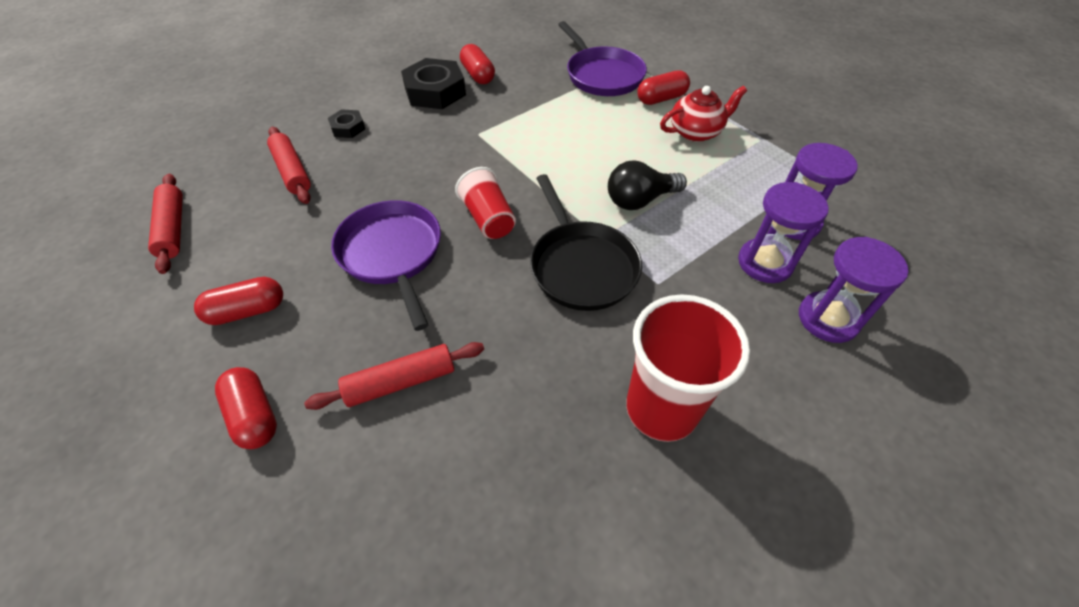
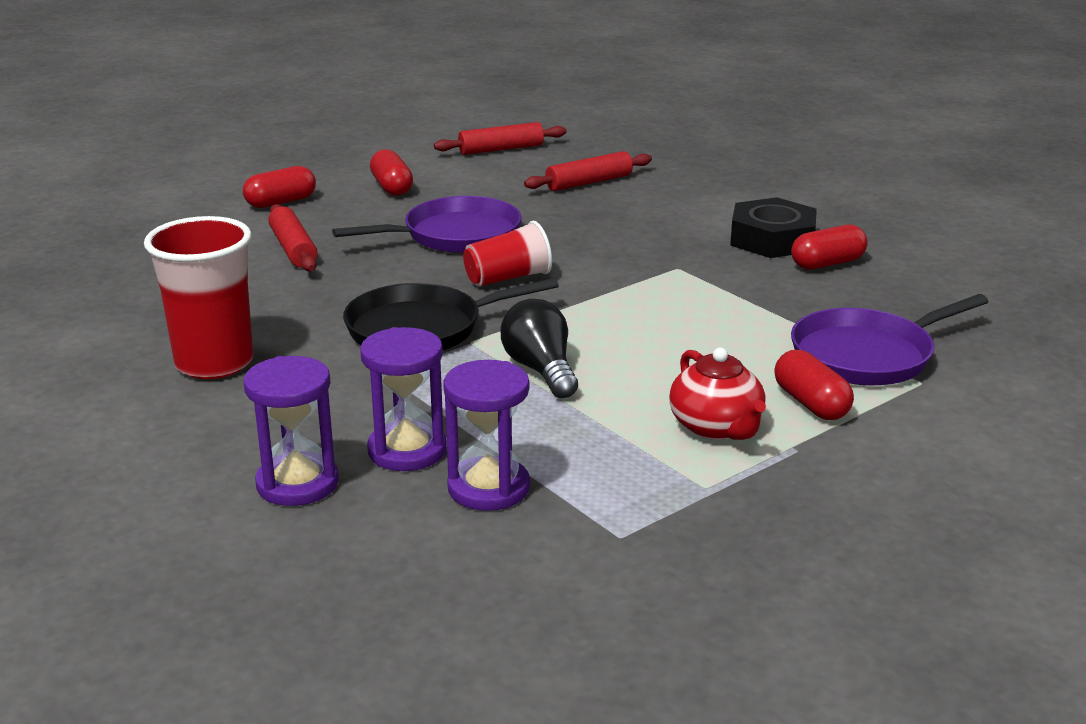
camera: 90 degrees right, 25 degrees down
(348, 128) = (675, 199): black nut -> none

